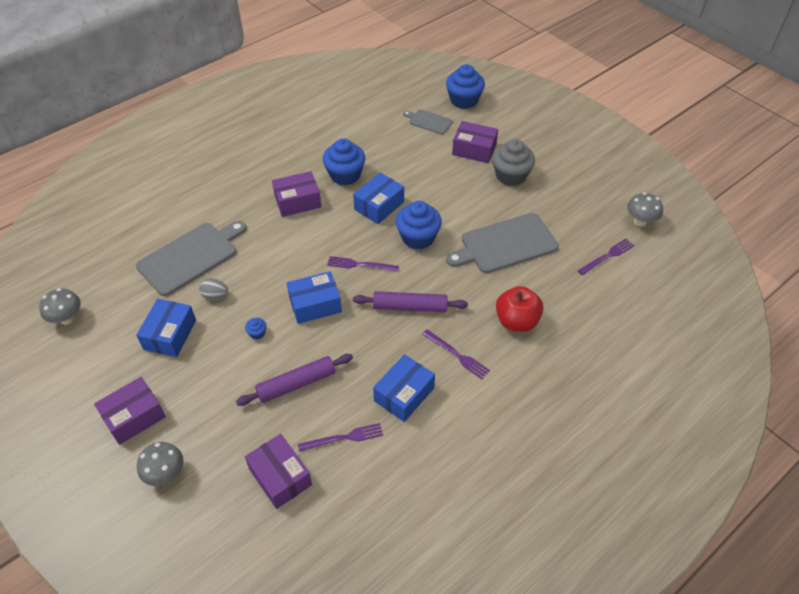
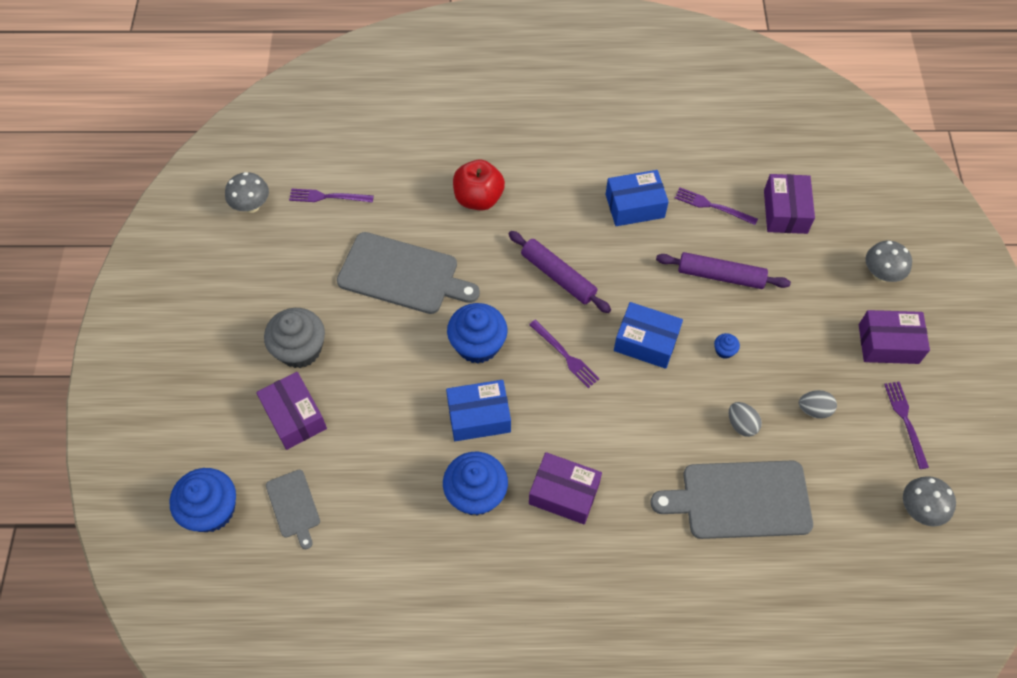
camera: 140 degrees left, 10 degrees up
(170, 334) = (814, 410): blue box -> grey egg
(457, 355) = (559, 206): purple fork -> purple fork (905, 421)

